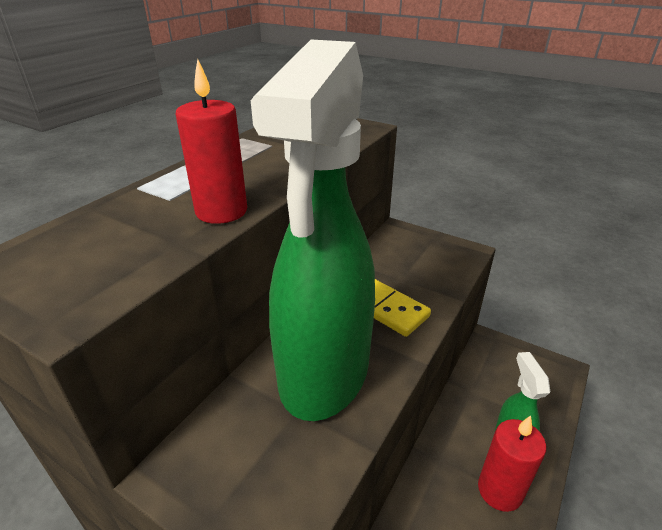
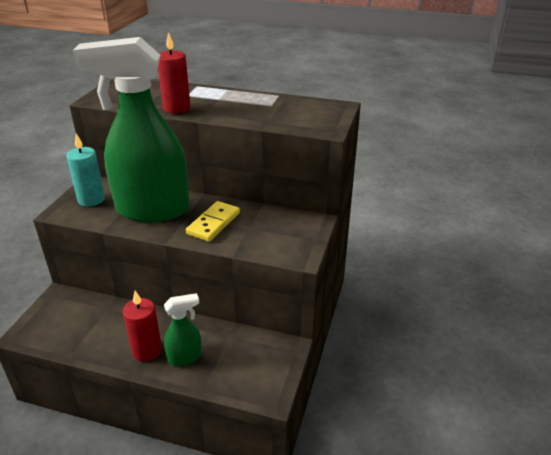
camera: 75 degrees right, 0 degrees up
(246, 471) = (91, 199): none -> turquoise candle

